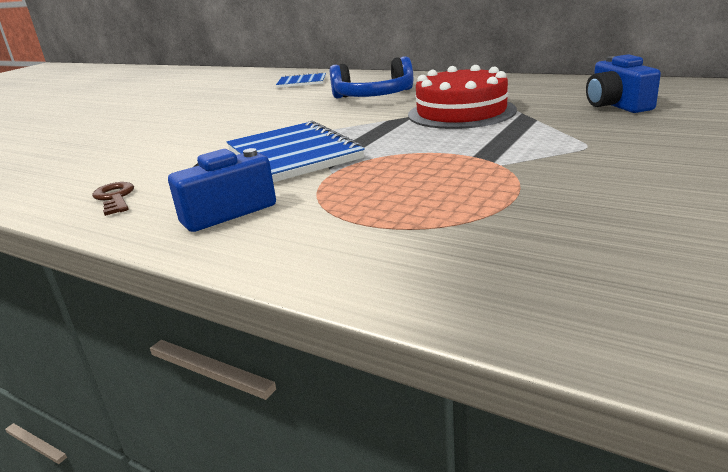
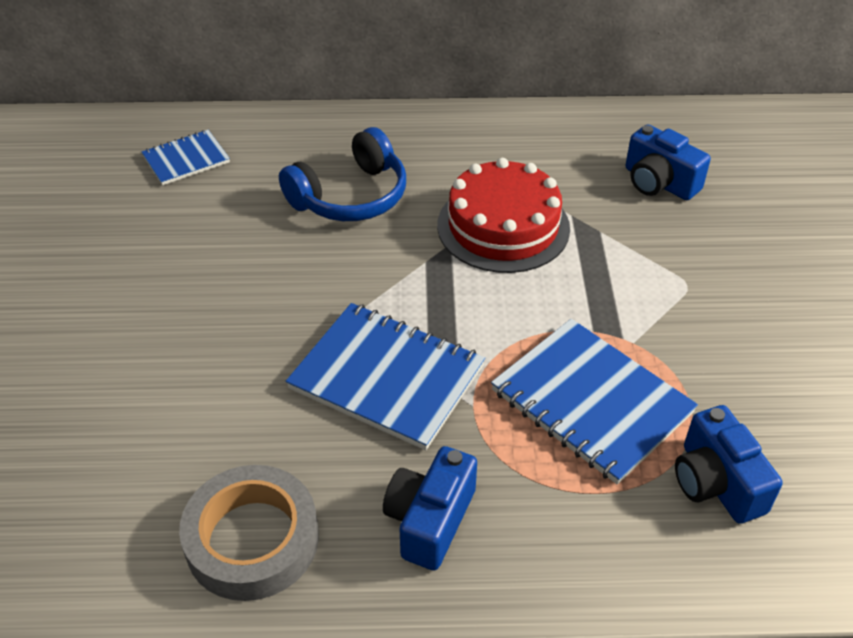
camera: 35 degrees left, 20 degrees up
(115, 198) = (252, 539): brown key -> grey tape
(425, 184) = (591, 402): none -> blue notebook
(485, 240) = (716, 483): none -> blue camera

